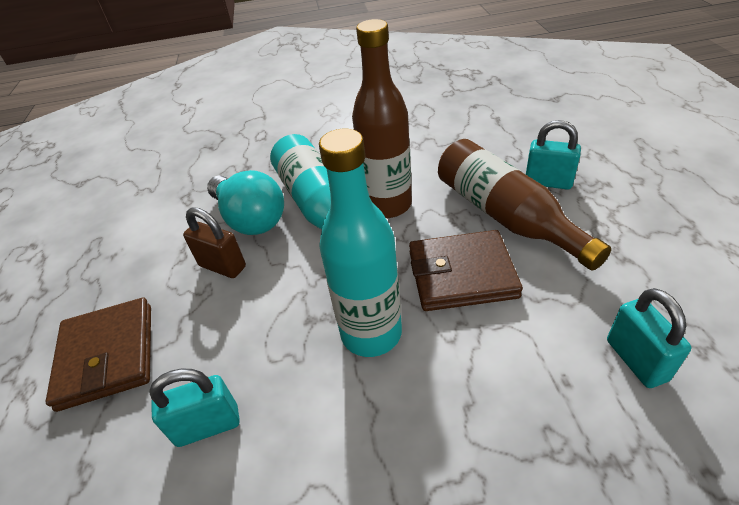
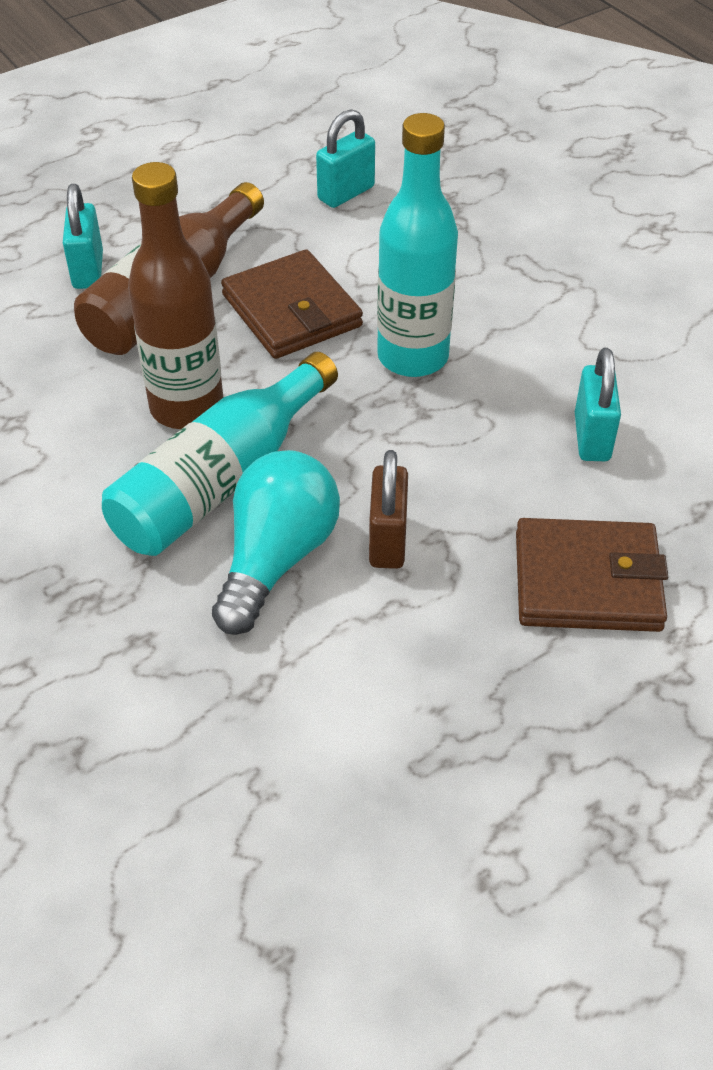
camera: 120 degrees left, 5 degrees up
(107, 356) = (587, 581): brown wallet -> brown wallet turned 45 degrees clockwise
(208, 425) = (592, 437): turquoise padlock -> turquoise padlock turned 45 degrees clockwise

